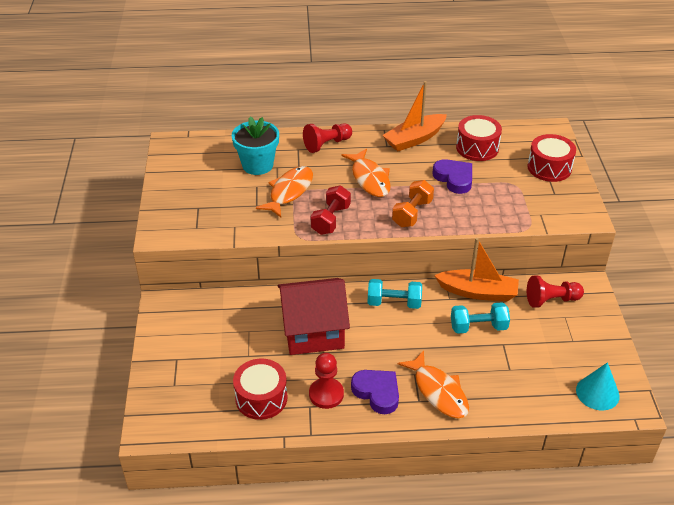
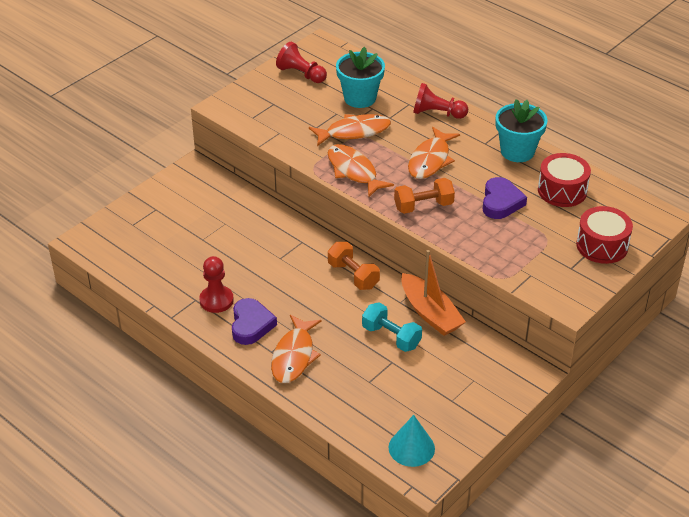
camera: 45 degrees right, 0 degrees up
(261, 398) = (173, 272): red drum -> none
(313, 331) = (267, 254): red house -> none
(330, 220) = (354, 171): red dumbbell -> orange fish
(394, 303) = (353, 275): turquoise dumbbell -> orange dumbbell
(414, 139) = (517, 151): orange boat -> turquoise flower pot
(551, 300) = (482, 361): red pawn -> red pawn (301, 74)

